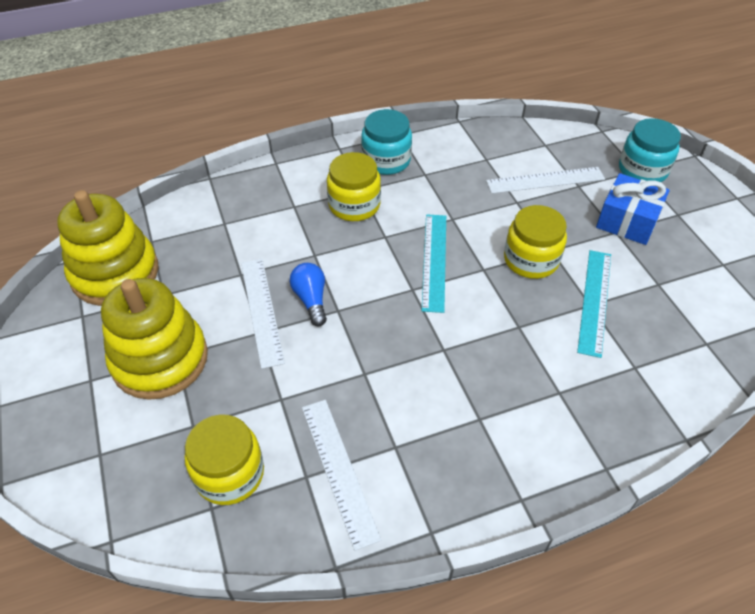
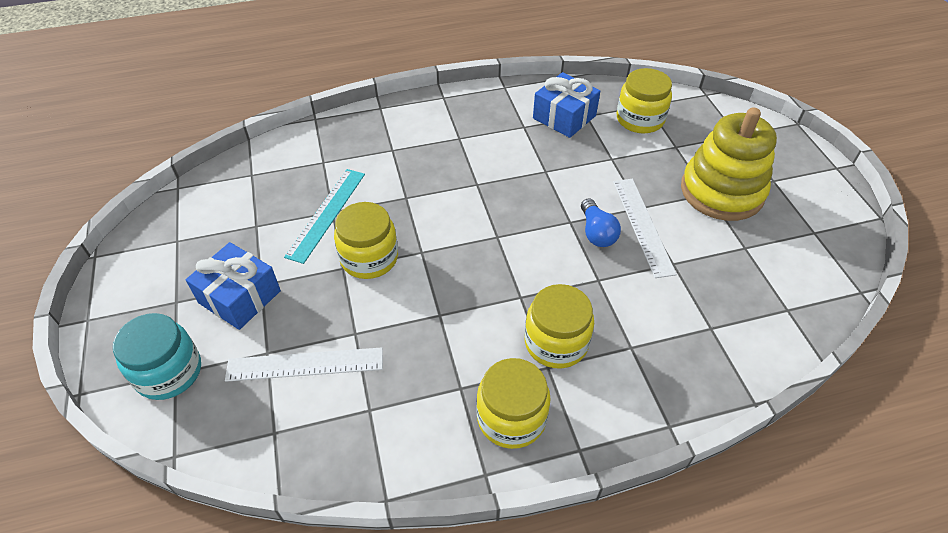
camera: 175 degrees left, 0 degrees up
(115, 273) = (807, 273): yellow stacking toy -> none
(338, 470) = (564, 117): white ruler -> blue gift
(386, 160) = (511, 418): turquoise jar -> yellow jar
(434, 261) = (470, 264): turquoise ruler -> none

